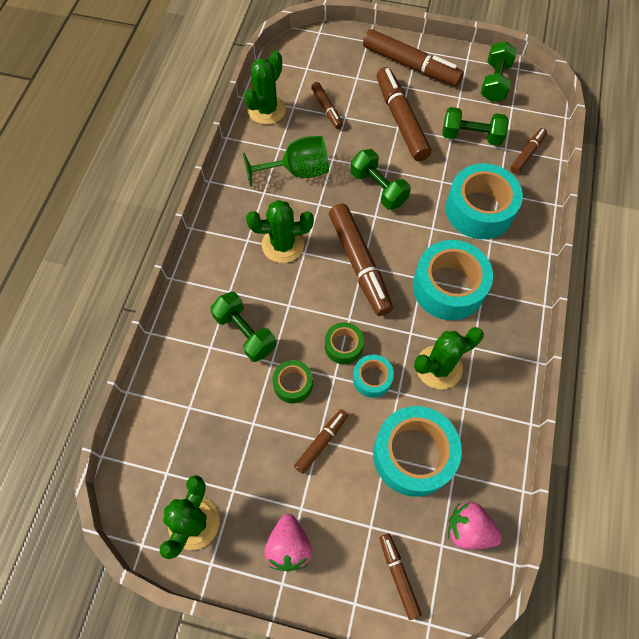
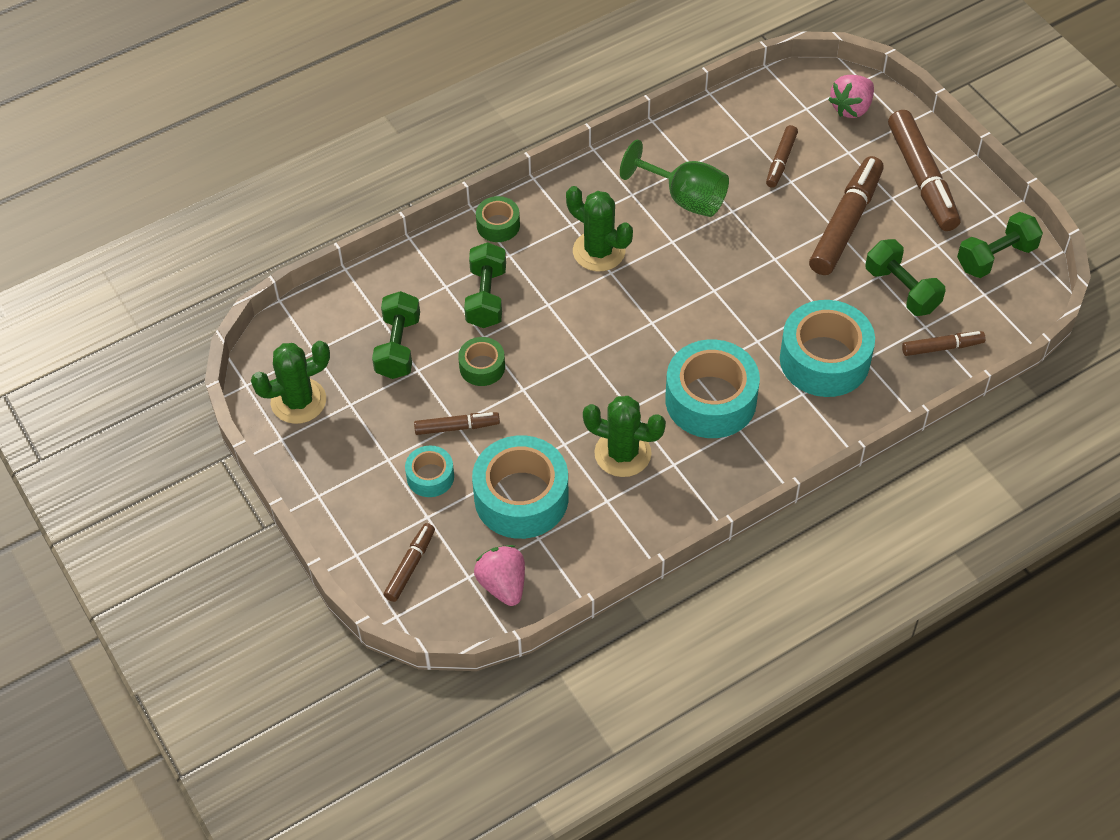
camera: 45 degrees right, 10 degrees down
(266, 110) = (719, 121): green cactus -> none
(289, 546) = (350, 476): pink strawberry -> pink strawberry (851, 108)
(343, 346) = (558, 372): green tape -> green tape (498, 225)
(359, 264) = (650, 318): brown marker -> none
(372, 378) = (553, 416): turquoise tape -> turquoise tape (430, 476)
(378, 188) = (746, 268): green dumbbell -> green dumbbell (398, 347)

